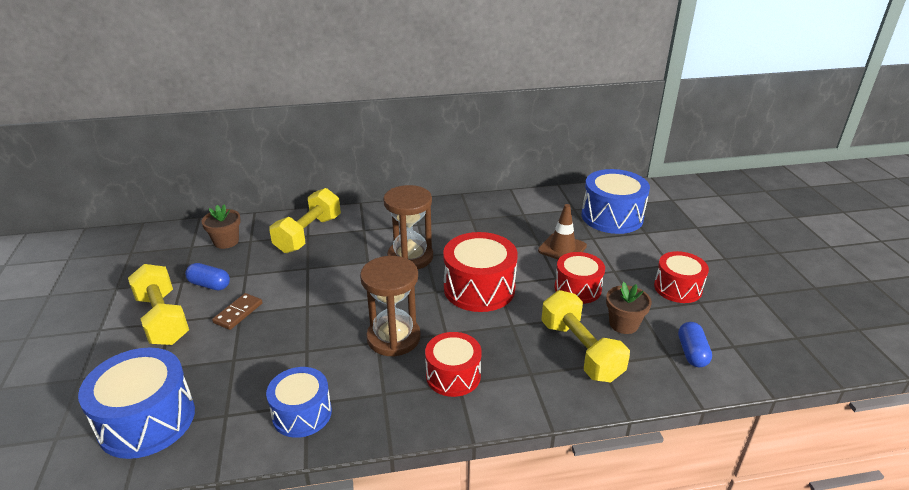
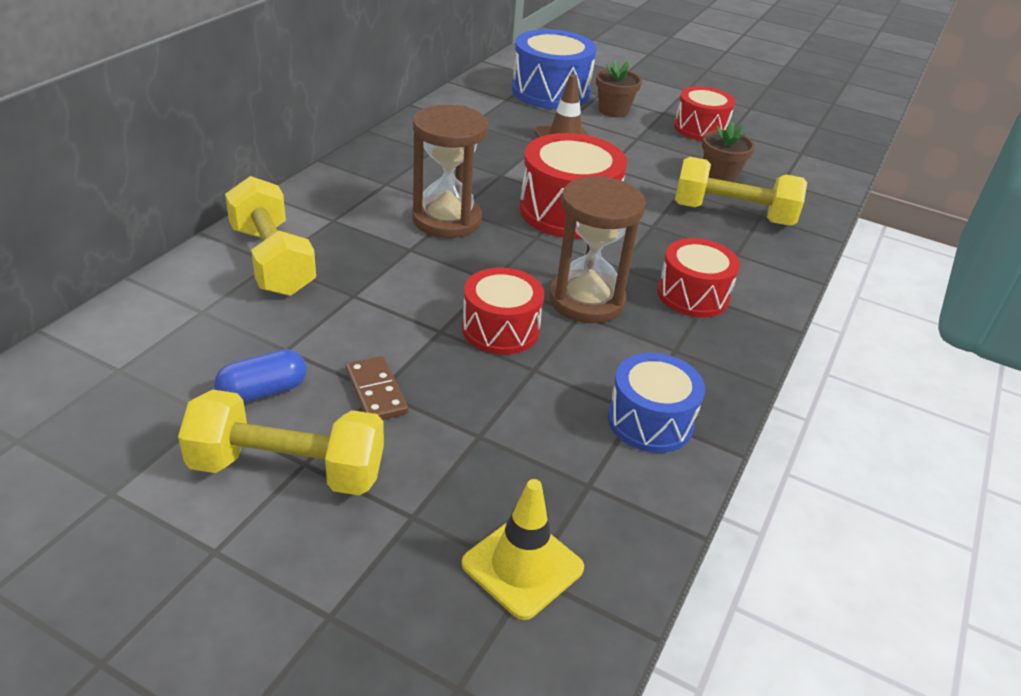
camera: 55 degrees left, 5 degrees up
(147, 420) = (522, 566): blue drum -> yellow traffic cone
(226, 241) = (165, 332): brown flower pot -> brown flower pot (613, 110)
(577, 288) = (640, 167): red drum -> red drum (500, 329)
(692, 353) = (791, 172): blue capsule -> none

